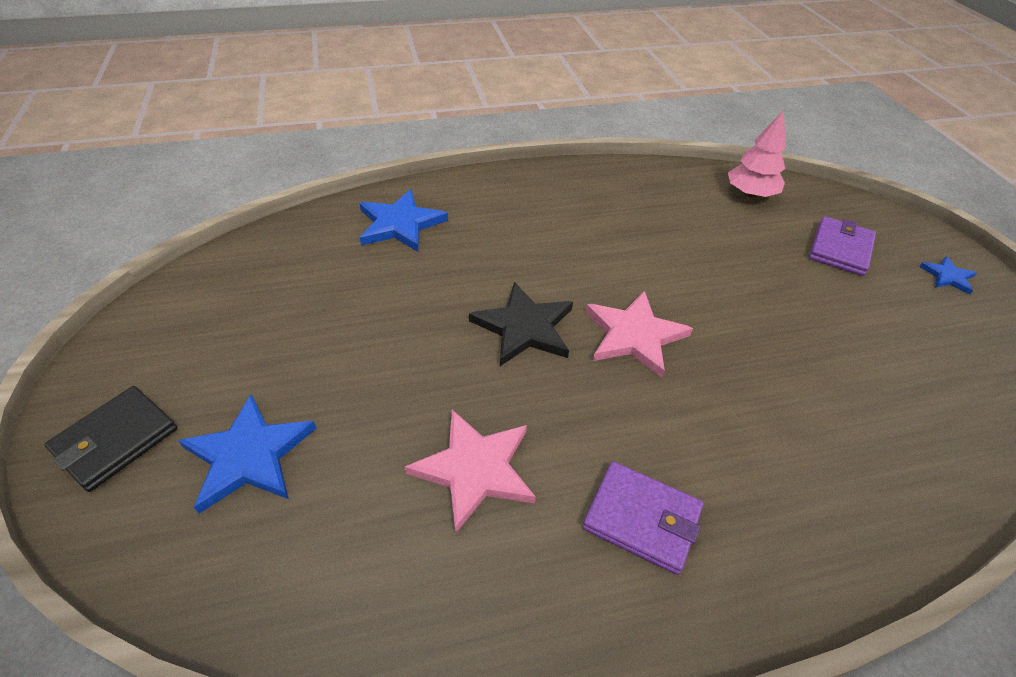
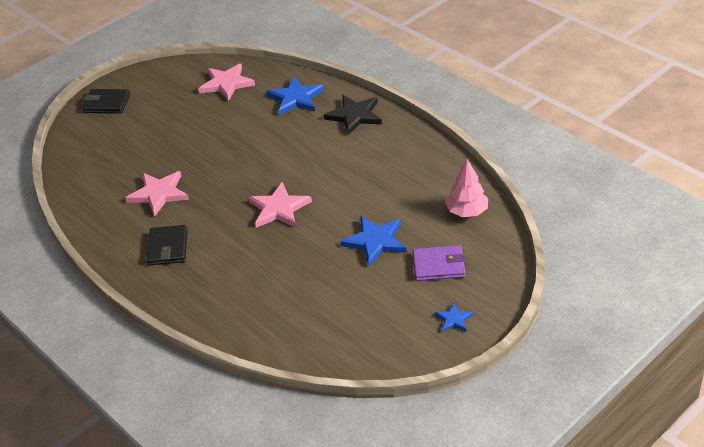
camera: 65 degrees right, 5 degrees down
(249, 455) = (123, 136): blue star -> blue star (375, 241)
(278, 270) = (226, 84): none -> pink star
(524, 327) = (253, 172): black star -> black star (354, 116)
(641, 519) = (168, 247): purple wallet -> black wallet

